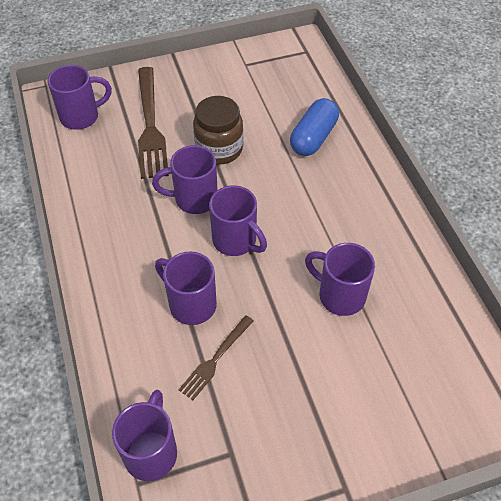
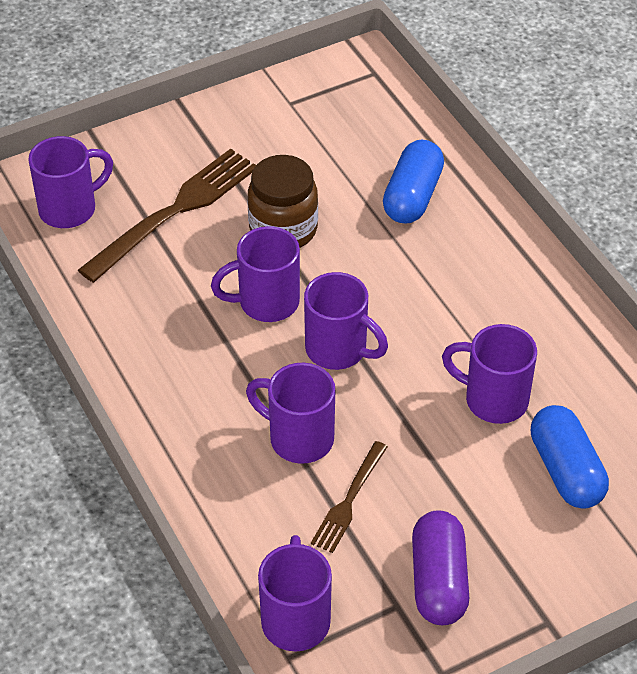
camera: 10 degrees left, 5 degrees down
(150, 127) = (176, 210): brown fork -> brown fork turned 120 degrees counterclockwise
(267, 438) = (438, 581): none -> purple capsule
(383, 361) = (566, 470): none -> blue capsule

